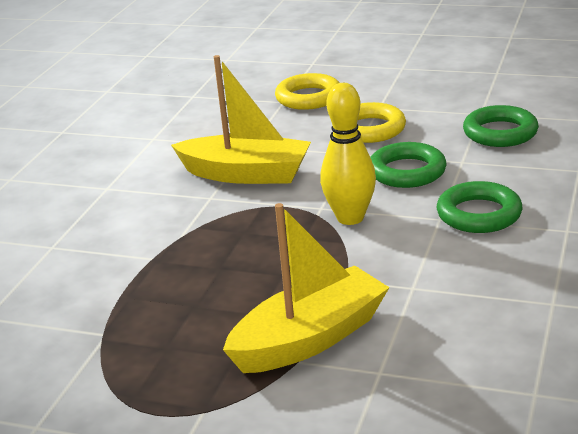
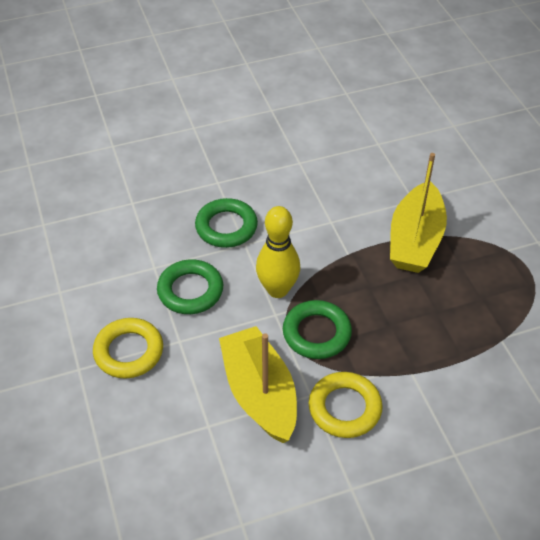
camera: 130 degrees left, 20 degrees up
(308, 97) = (82, 439): yellow ring -> yellow ring (344, 408)
(310, 338) = (415, 240): yellow boat -> yellow boat turned 90 degrees counterclockwise
(500, 133) = (93, 264): green ring -> green ring (316, 333)

